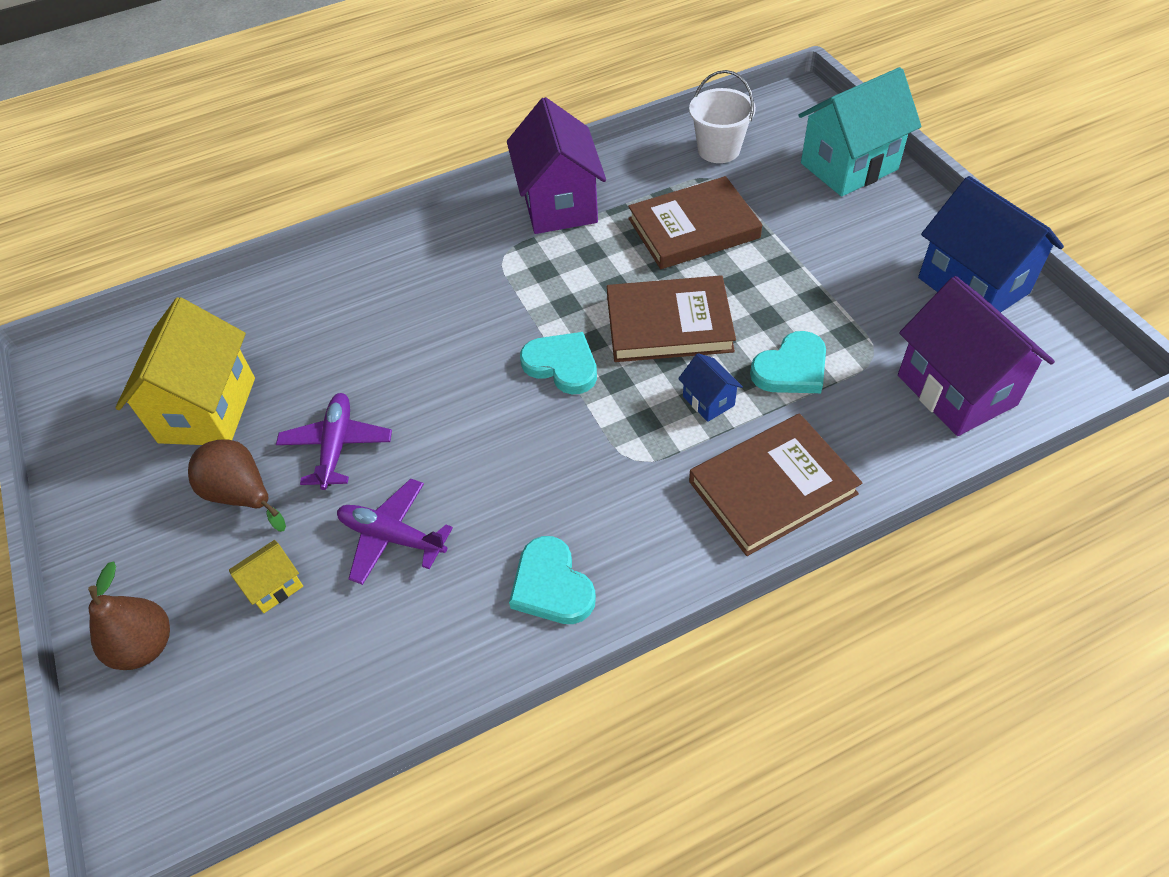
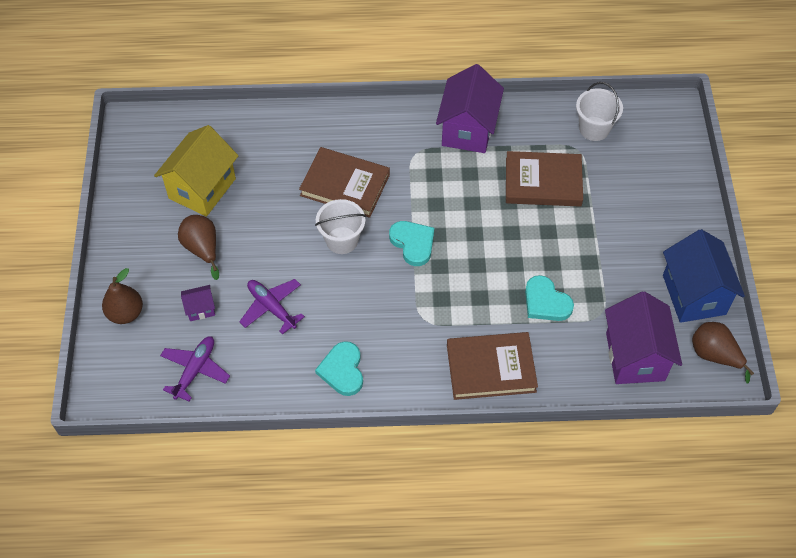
camera: 20 degrees right, 5 degrees up
(274, 586) = (200, 309): yellow house -> purple house
(336, 446) = (264, 241): purple plane -> purple plane (195, 370)
(456, 400) = (342, 240): none -> white bucket
(669, 324) = (490, 242): brown book -> brown book (345, 185)
(708, 401) = (485, 301): blue house -> none
(791, 368) = (546, 302): turquoise heart -> turquoise heart turned 60 degrees clockwise
(849, 166) = (672, 177): turquoise house -> none
(1054, 347) = (714, 355): none -> brown pear

